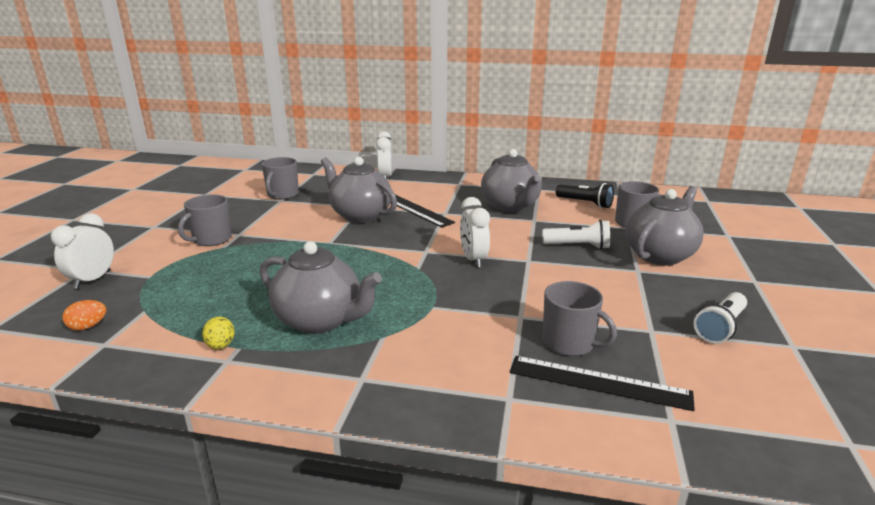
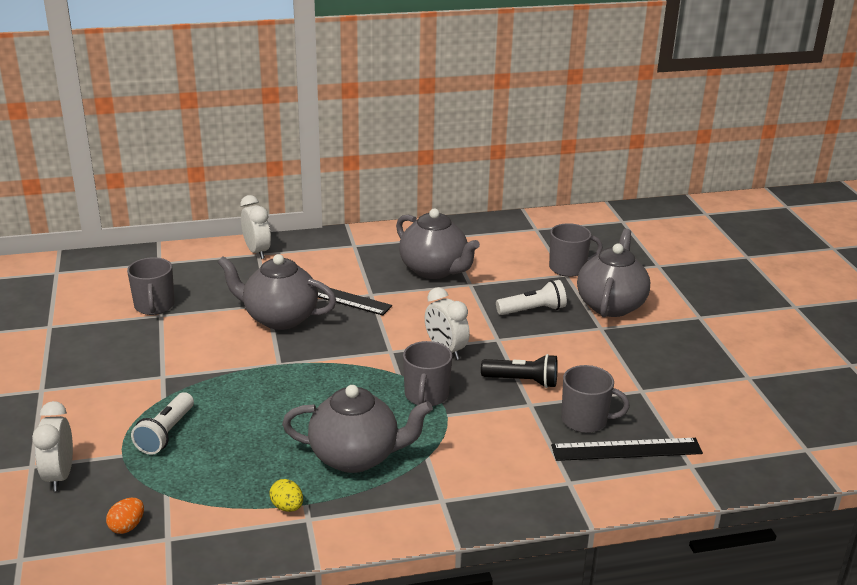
camera: 25 degrees left, 5 degrees up
(211, 239) = (138, 391): grey mug -> grey mug (426, 395)
(585, 203) = (507, 249): black flashlight -> black flashlight (522, 381)
(720, 328) = (691, 374): white flashlight -> white flashlight (166, 433)

